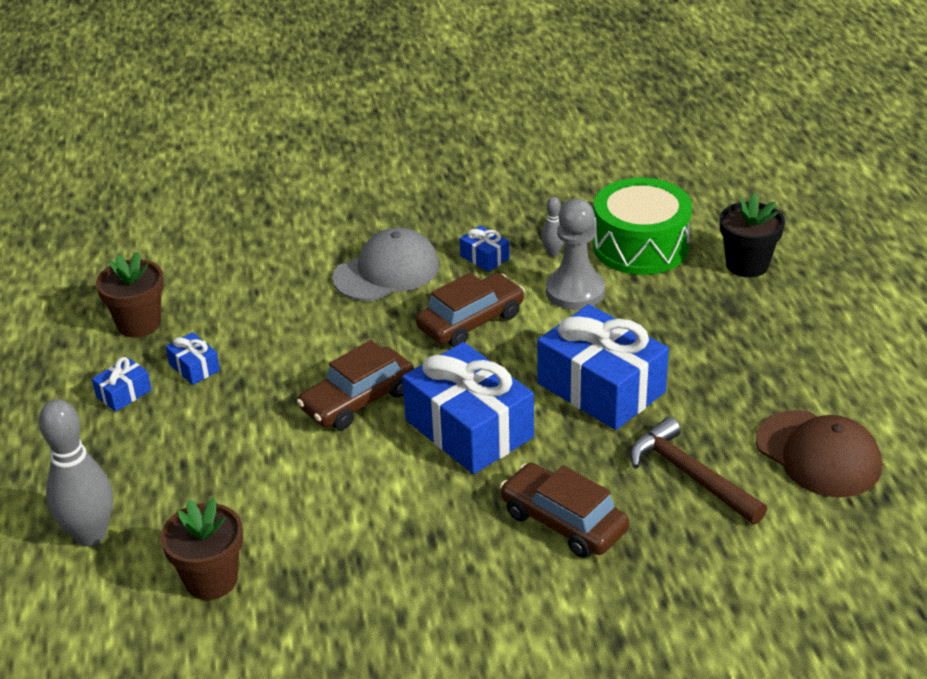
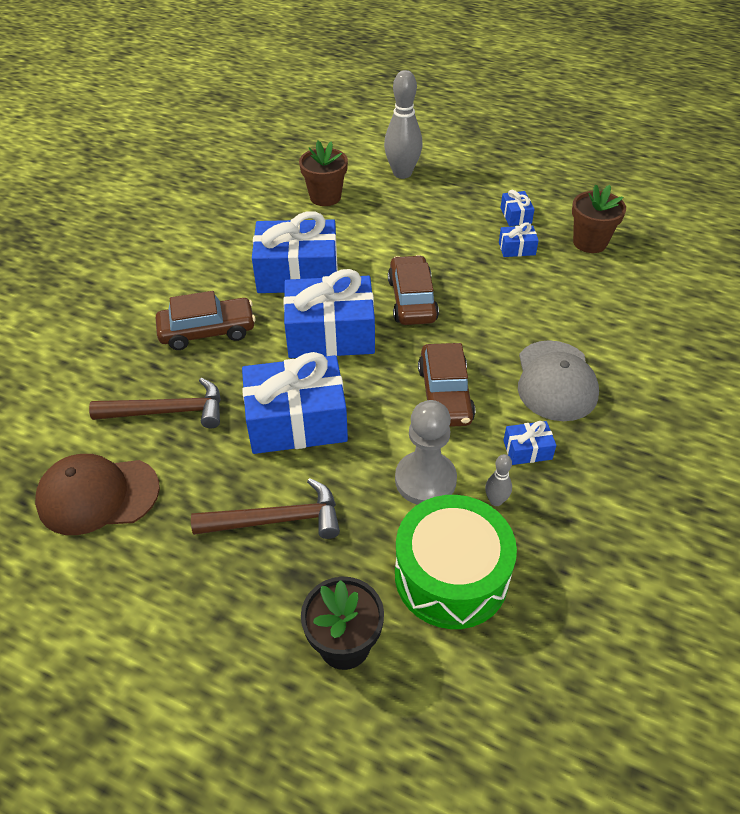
camera: 125 degrees right, 10 degrees up
(397, 510) = (297, 273): none -> blue gift
(704, 343) = (277, 520): none -> brown hammer

